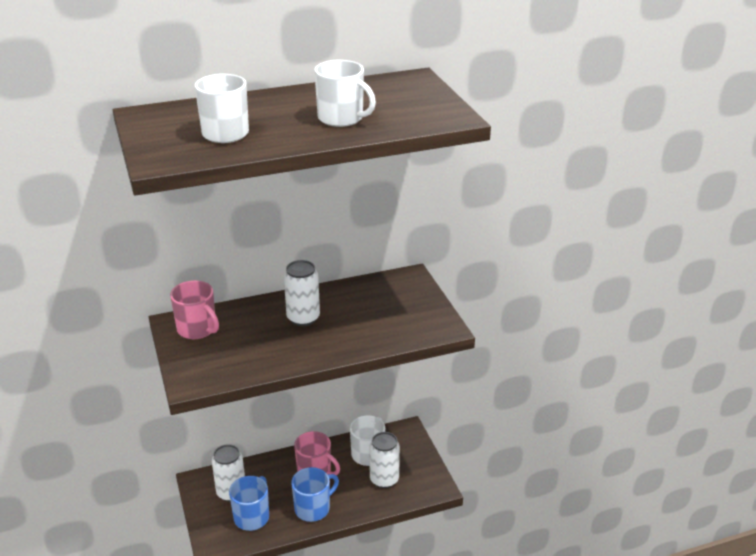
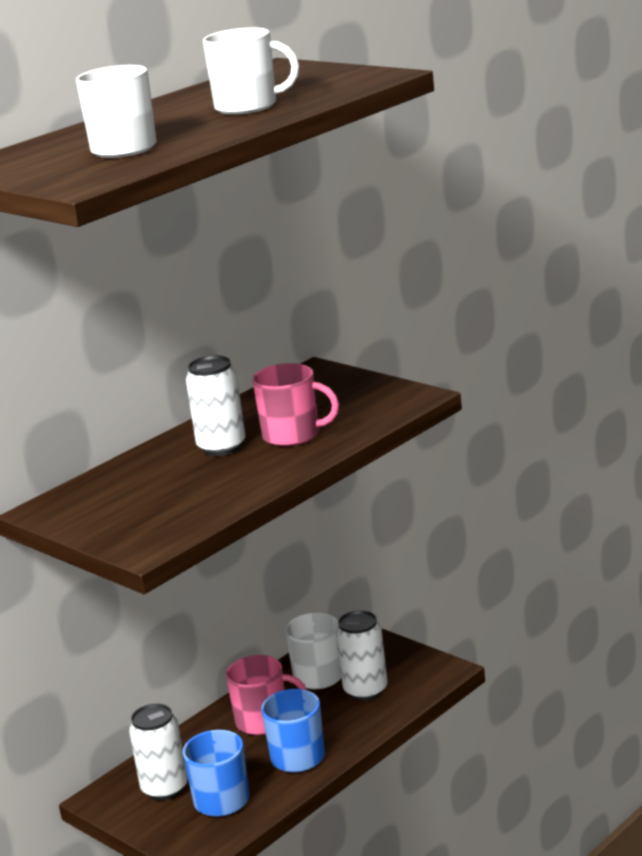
camera: 25 degrees left, 10 degrees down
(197, 329) = (87, 503): pink mug -> pink mug (293, 435)

